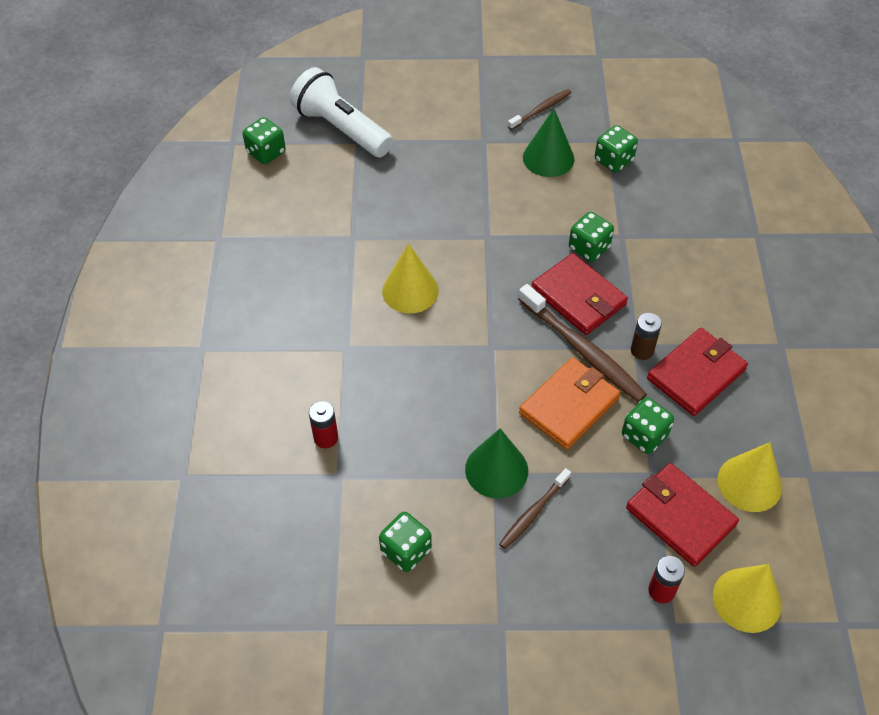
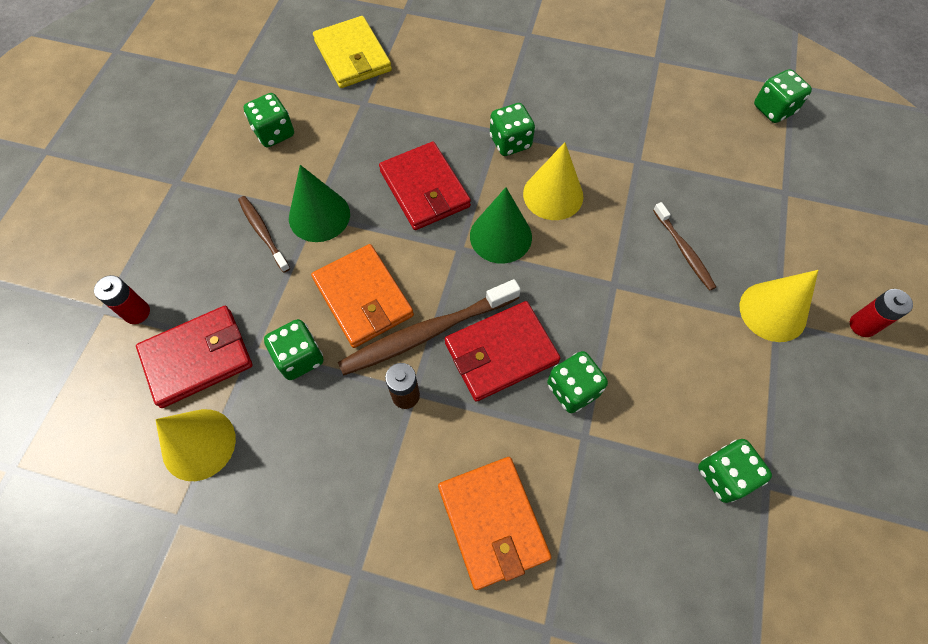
camera: 105 degrees right, 10 degrees up
(270, 509) = (353, 56): none -> yellow wallet
(326, 438) = (404, 100): red battery -> red battery (862, 325)
(341, 129) = (807, 180): white flashlight -> none
(358, 334) = (510, 142): none -> green dice
(541, 110) = (834, 410): brown toothbrush -> brown toothbrush (684, 251)
(548, 158) = (737, 390): green cone -> green cone (500, 236)
(696, 374) = (353, 444): red wallet -> red wallet (424, 189)
(707, 276) = (493, 522): none -> orange wallet
(747, 599) = (86, 385): yellow cone -> yellow cone (773, 311)

